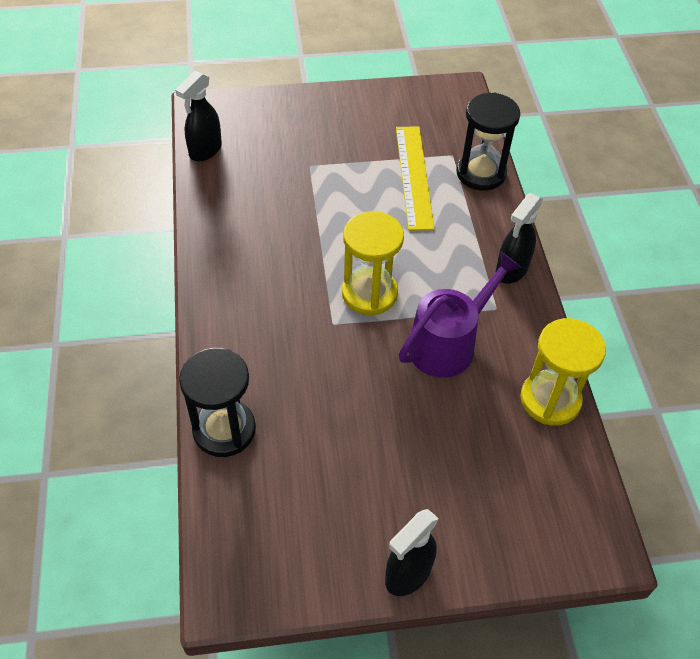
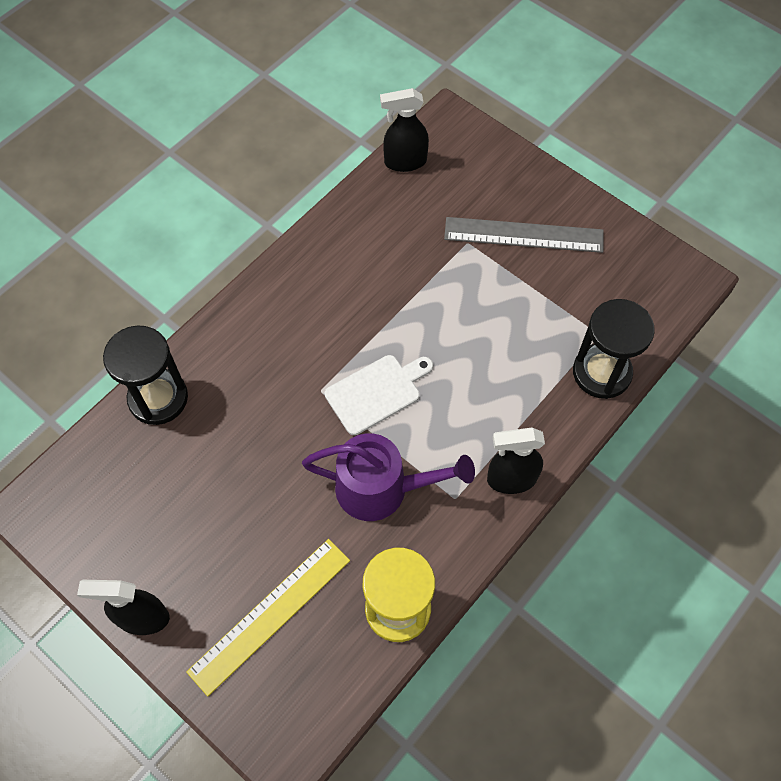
camera: 50 degrees right, 10 degrees up
(337, 136) = (523, 235): none -> grey ruler
(369, 293) = (376, 392): yellow hourglass -> white cutting board
(414, 176) = (540, 325): yellow ruler -> yellow ruler (270, 615)

